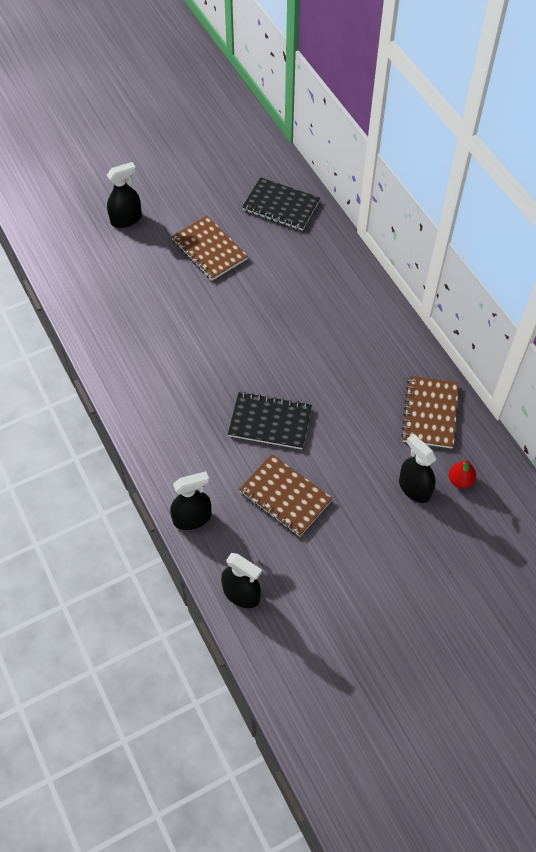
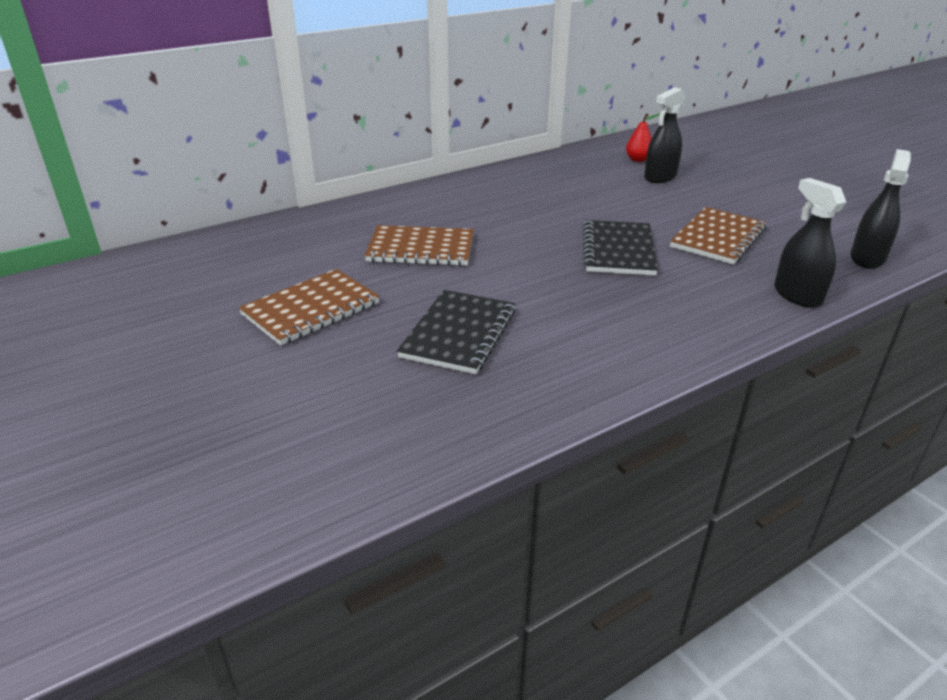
camera: 95 degrees left, 25 degrees down
(126, 219) = (211, 405): black spray bottle -> none
(281, 206) = (233, 255): black notebook -> black notebook (459, 334)
(430, 413) = (565, 170): brown notebook -> brown notebook (421, 249)

